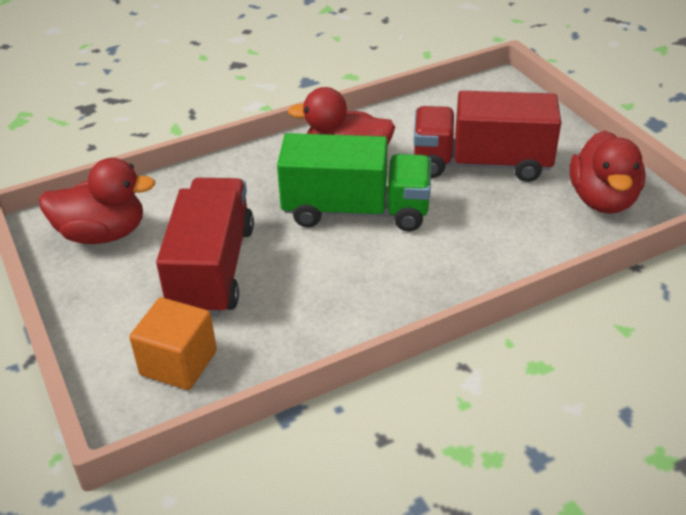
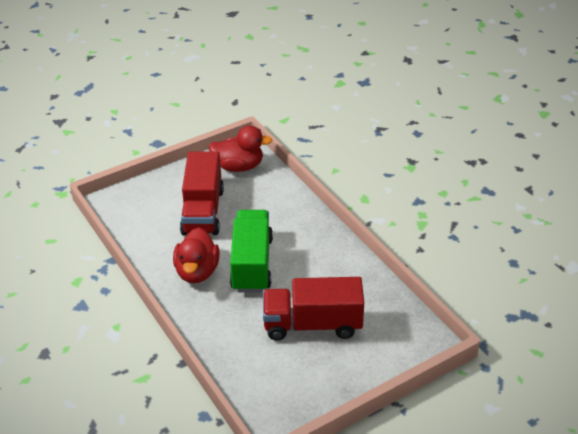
camera: 95 degrees left, 0 degrees up
(103, 234) = (282, 389): red duck -> none
(178, 363) = (391, 327): orange cube -> none

